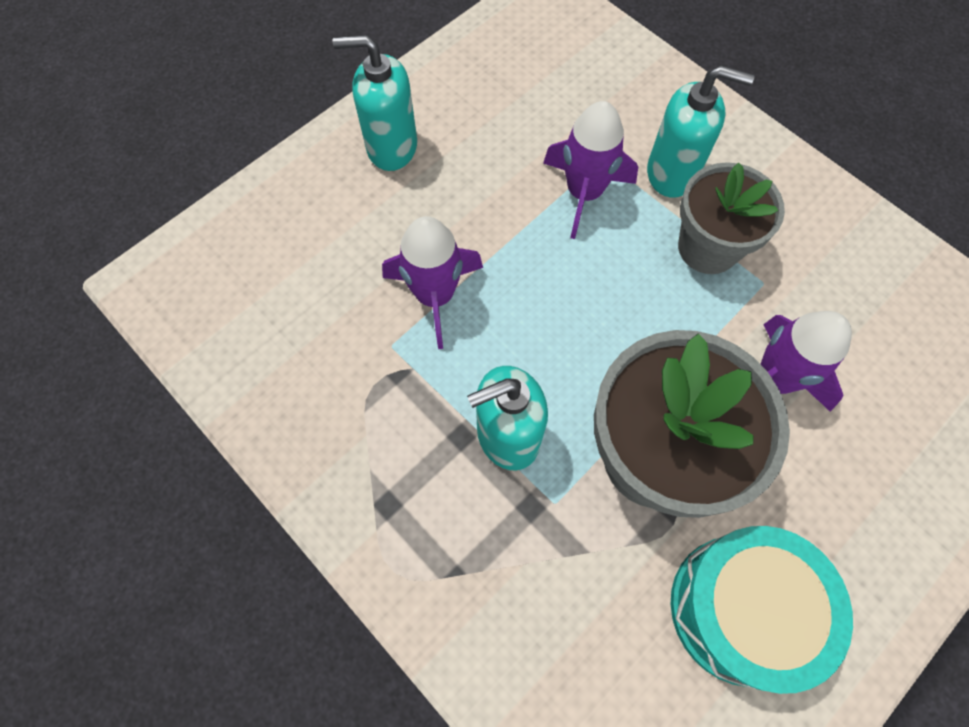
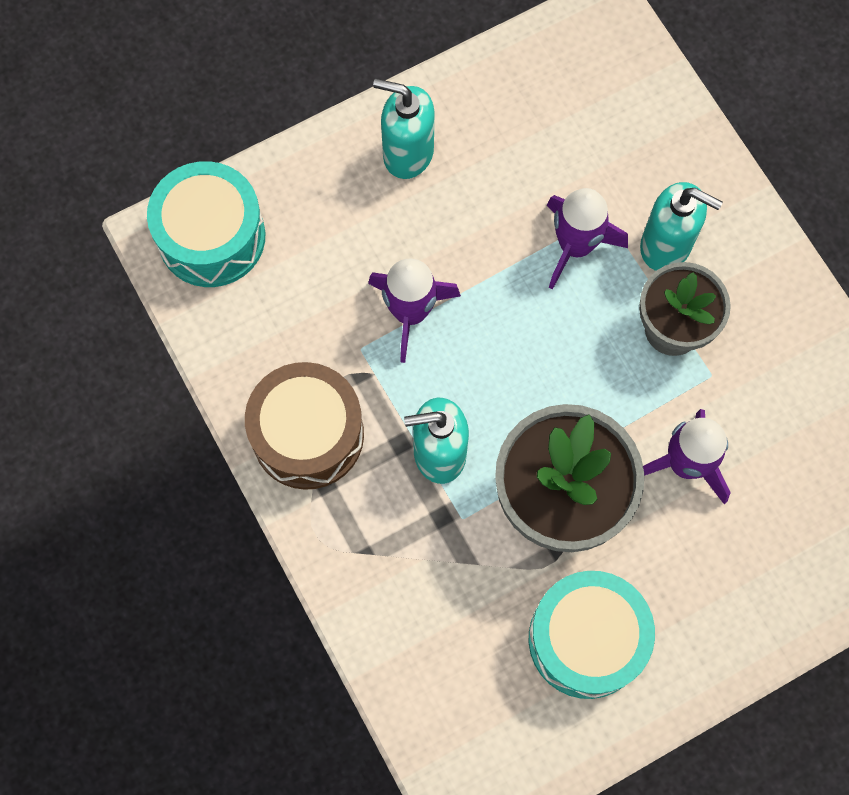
camera: 15 degrees right, 5 degrees up
(204, 270) = (211, 237): none -> turquoise drum
(355, 453) = (308, 434): none -> brown drum

